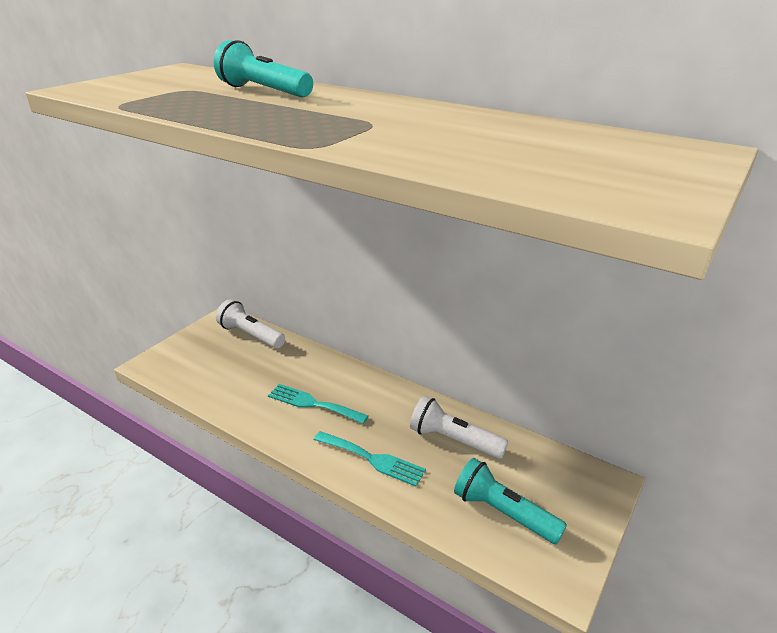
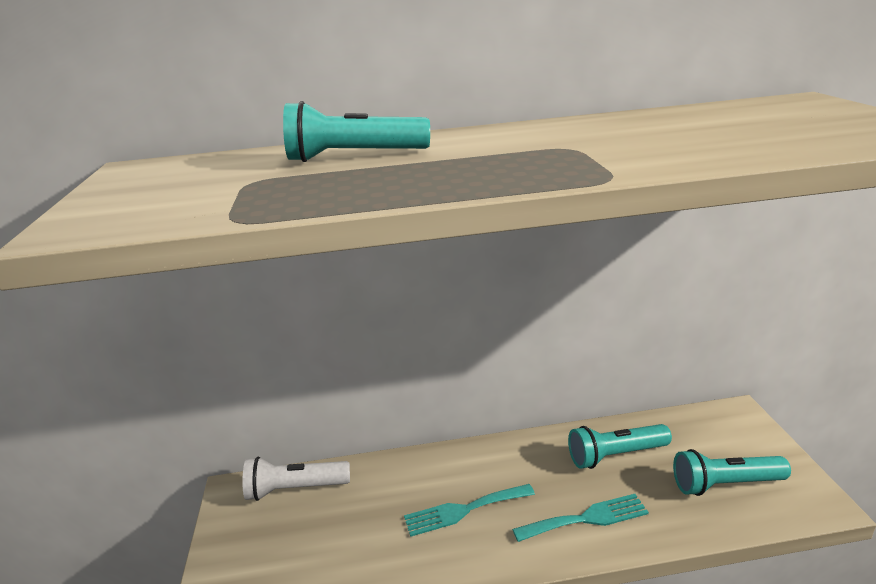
camera: 40 degrees left, 5 degrees down
(454, 440) = (616, 455): white flashlight -> turquoise flashlight

